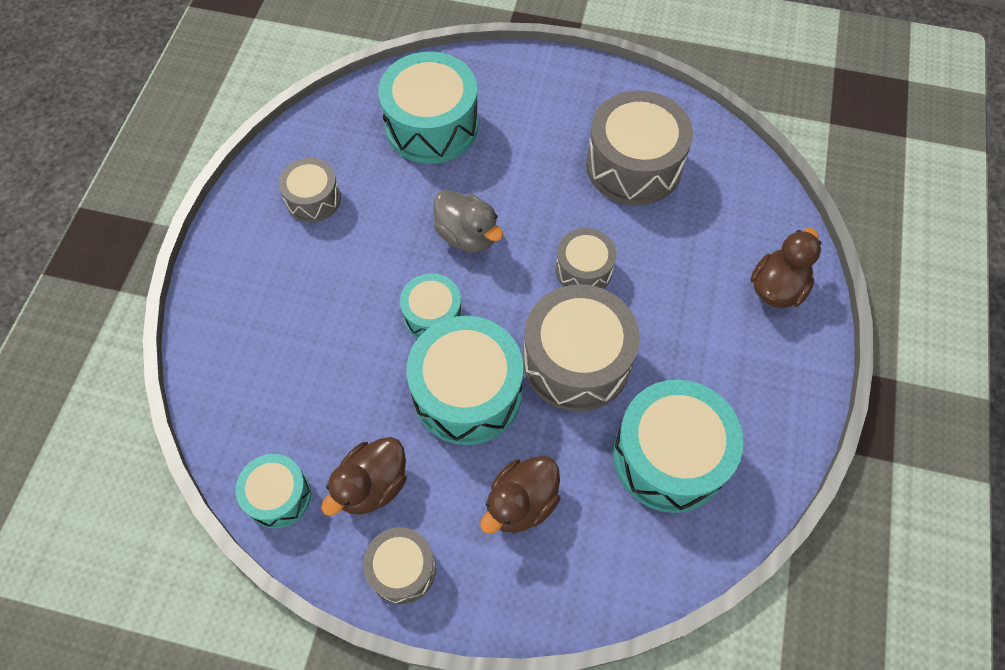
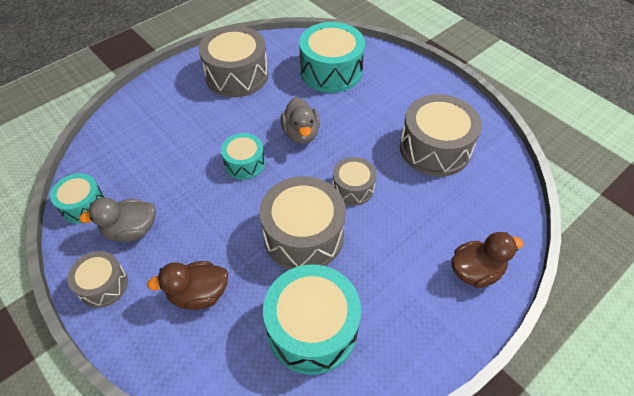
camera: 35 degrees right, 10 degrees down
(313, 199) = (237, 75): grey drum -> grey drum, size x1.79
(372, 485) = (131, 230): brown duck -> grey duck
(467, 392) = (225, 214): turquoise drum -> none

